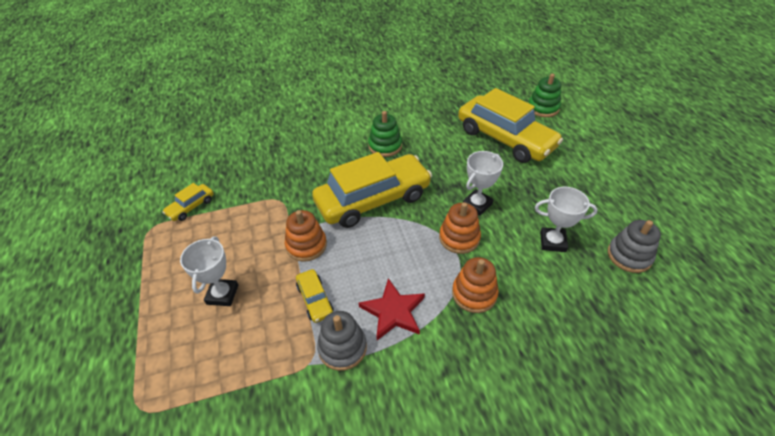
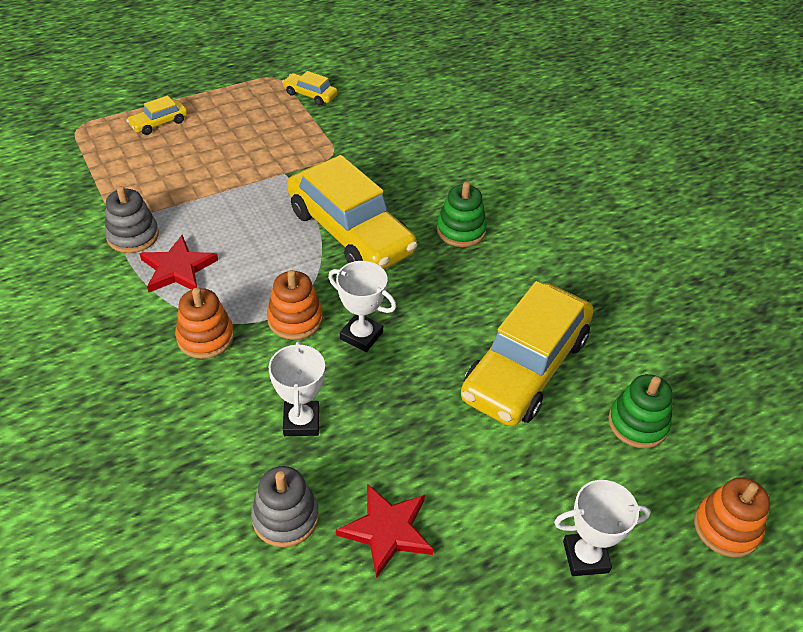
camera: 75 degrees right, 0 degrees up
(222, 294) = (195, 143): white trophy -> white trophy (585, 557)
(306, 245) = (265, 188): orange stacking toy -> orange stacking toy (726, 527)
(315, 299) = (191, 207): yellow car -> yellow car (159, 123)
(628, 210) = (387, 530): none -> red star

